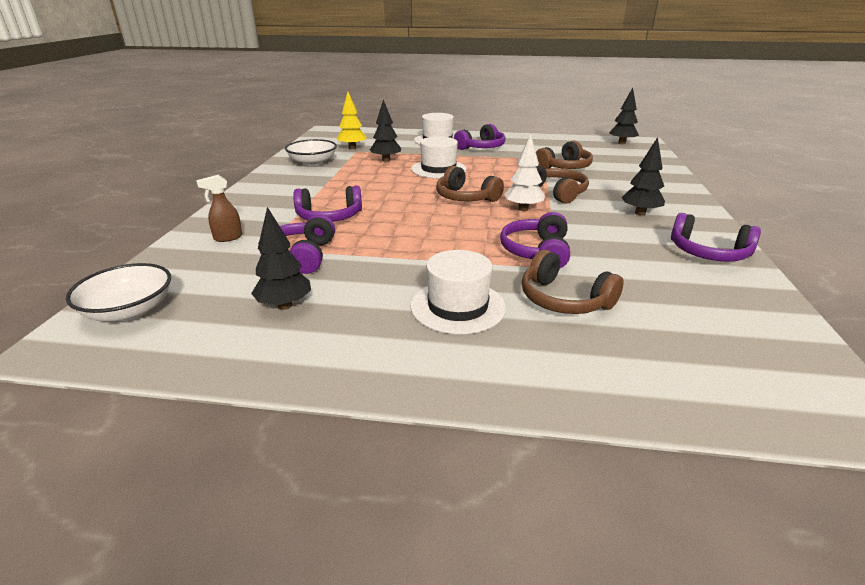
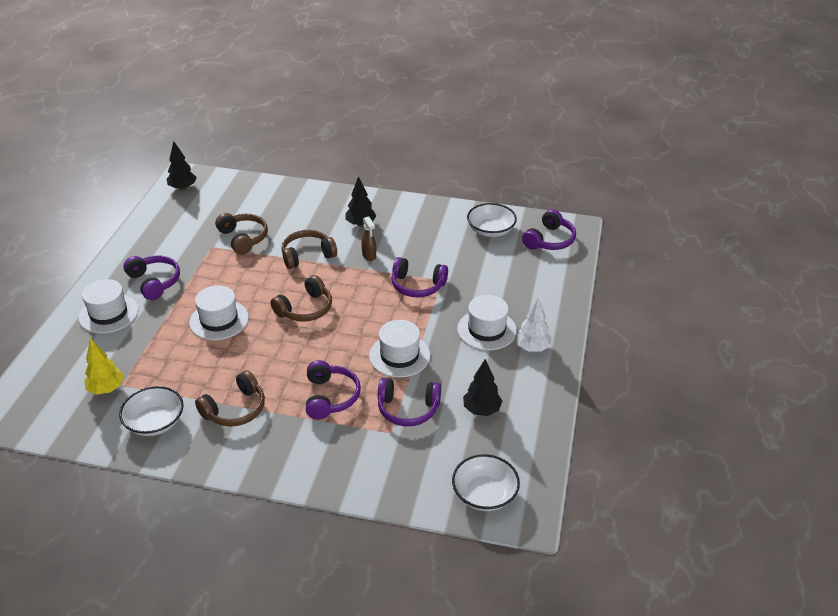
camera: 85 degrees left, 10 degrees up
(227, 238) = (365, 462): brown spray bottle -> brown spray bottle (369, 256)
(386, 160) = (172, 359): black tree -> none
(395, 247) = (399, 355): none -> white hat
(523, 209) = (339, 280): white tree -> white tree (532, 348)
(564, 299) = (481, 285): brown headphones -> brown headphones (235, 409)
(708, 252) = (428, 215): purple headphones -> purple headphones (549, 240)
(724, 306) = (490, 230): none -> white bowl

